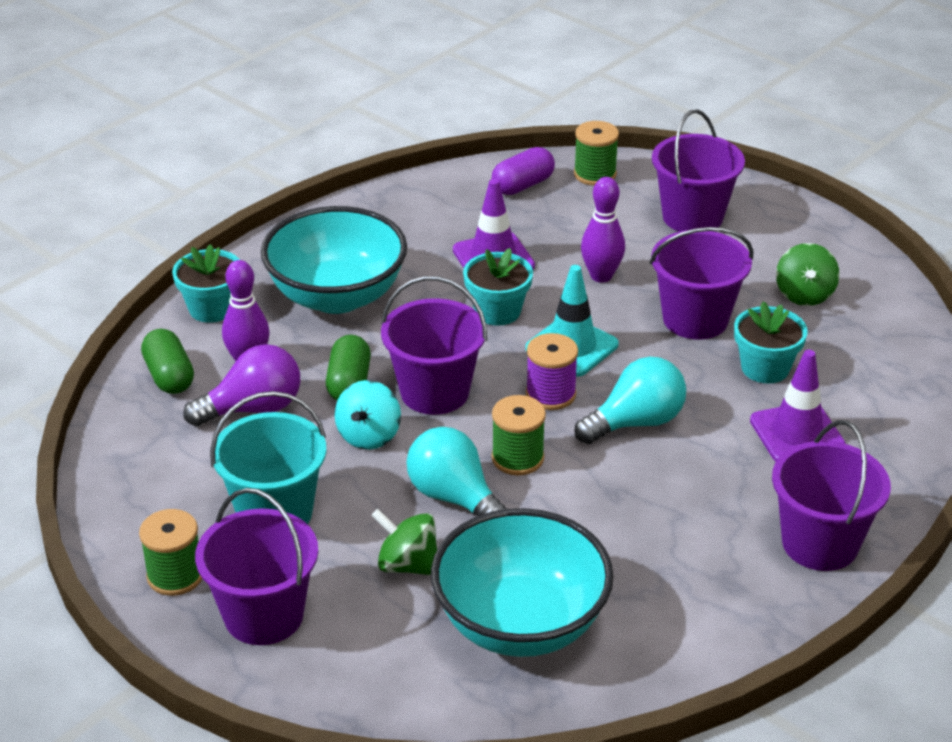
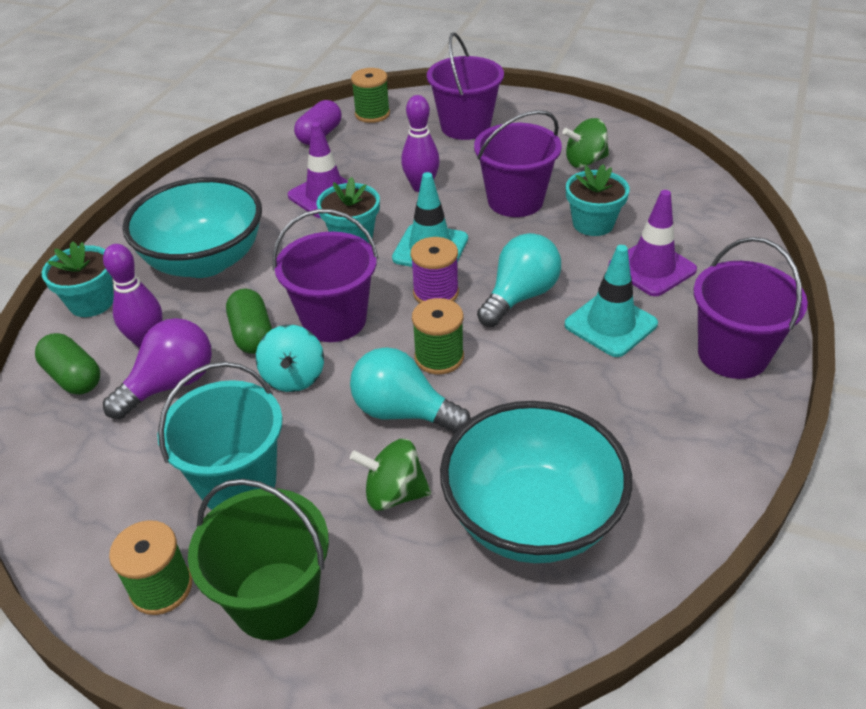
camera: 20 degrees left, 5 degrees up
(264, 615) = (275, 600): purple bucket -> green bucket
(712, 477) = (610, 324): none -> turquoise traffic cone
(804, 295) = (585, 161): green spinning top -> green spinning top turned 90 degrees clockwise

